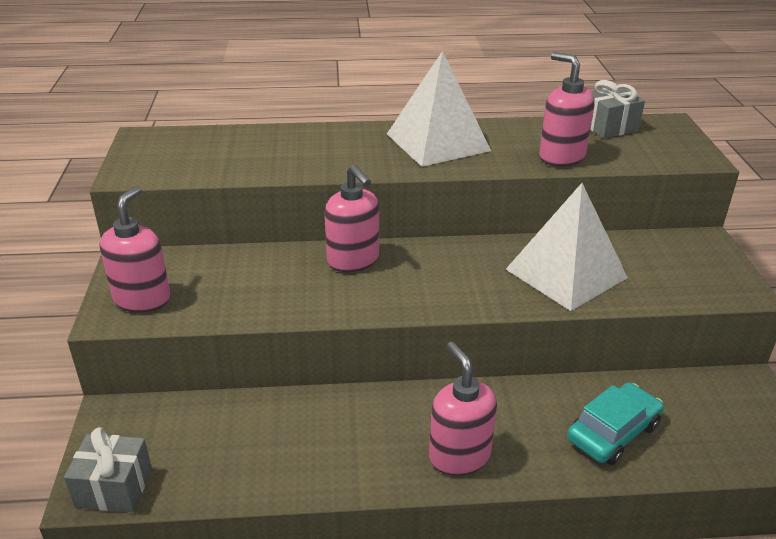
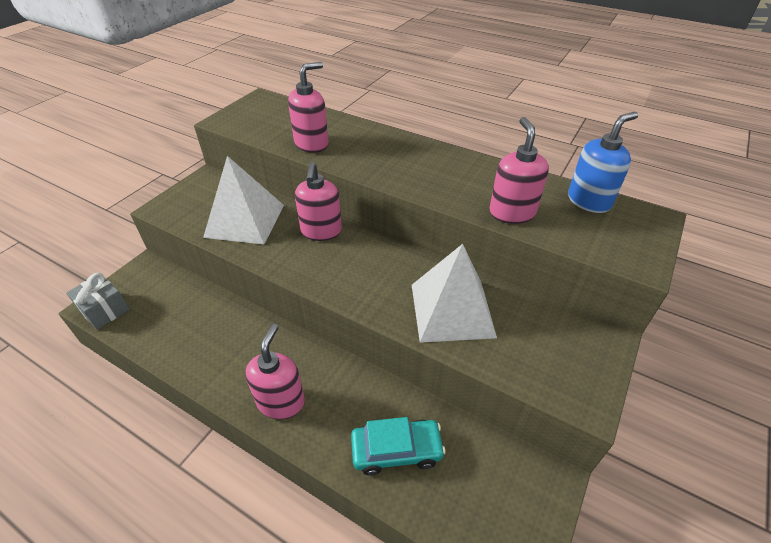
camera: 35 degrees right, 10 degrees up
(142, 299) = (186, 205): pink soap dispenser -> pink soap dispenser (312, 144)
(438, 142) = (432, 165): white pyramid -> white pyramid (245, 220)
(608, 127) = (589, 201): grey gift -> blue soap dispenser

